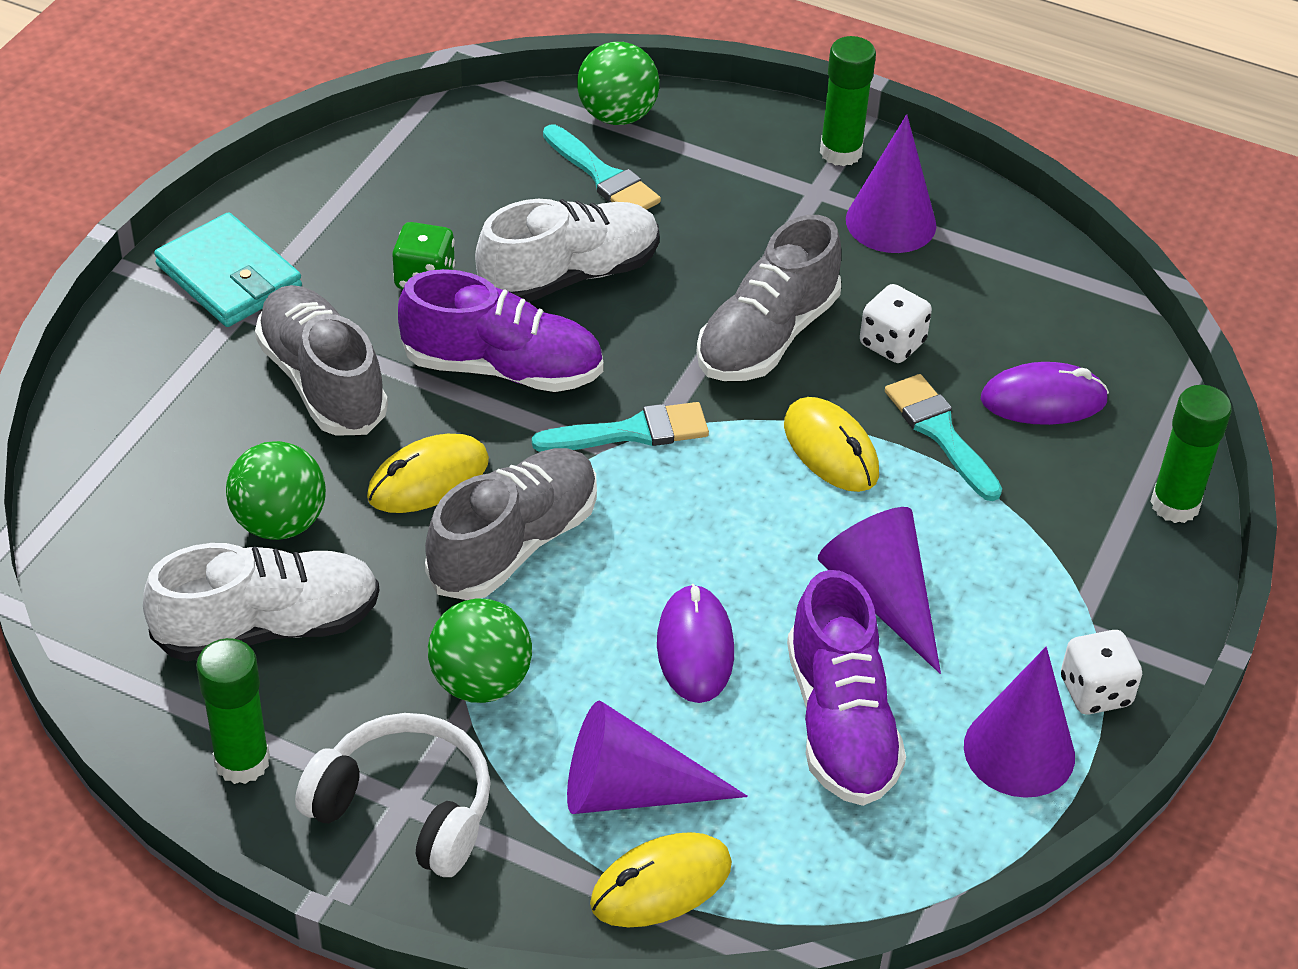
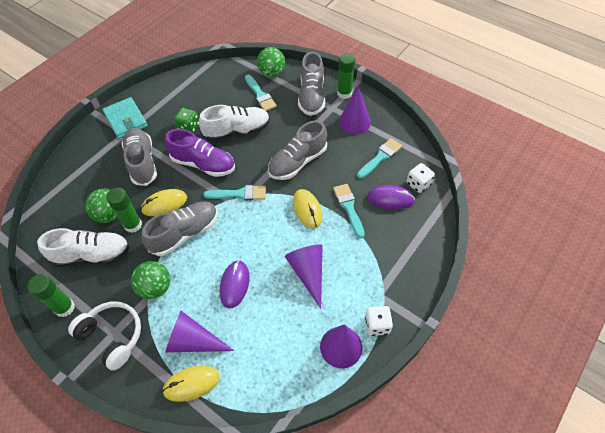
camera: 15 degrees right, 10 degrees up
(751, 167) = (311, 96): none -> grey shoe
(840, 722) = (277, 324): purple shoe -> none
(892, 344) = (341, 170): white dice -> white dice (418, 184)
(987, 303) = (380, 157): none -> turquoise brush
(1175, 505) = (428, 248): green glue stick -> green glue stick (133, 225)

